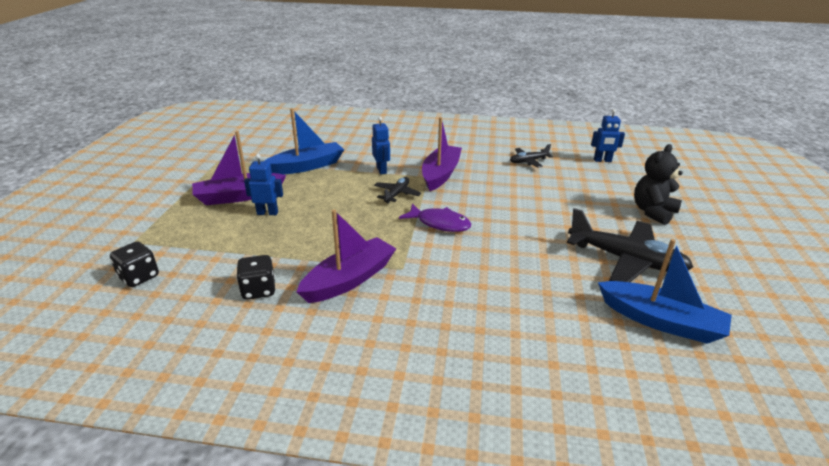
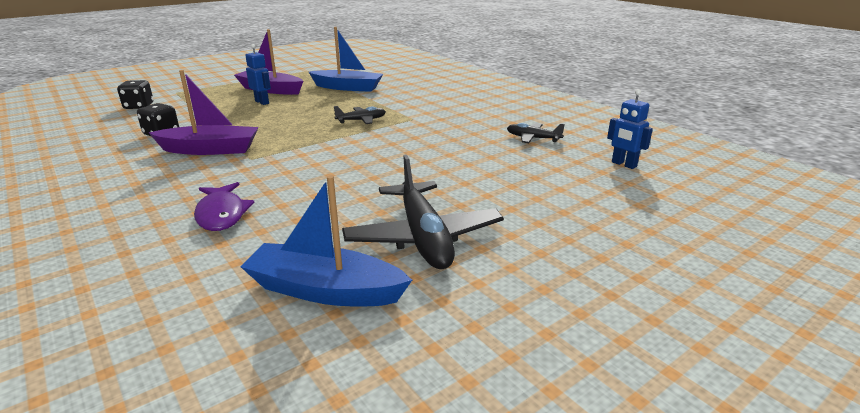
camera: 45 degrees right, 5 degrees down
(381, 170) = (389, 104): blue robot -> none
(440, 174) = (427, 121): purple boat -> none
(440, 223) = (342, 147): purple fish -> purple fish (222, 214)
(653, 212) = (565, 221): black teddy bear -> none
(661, 321) = (325, 290): blue boat -> blue boat turned 120 degrees clockwise

